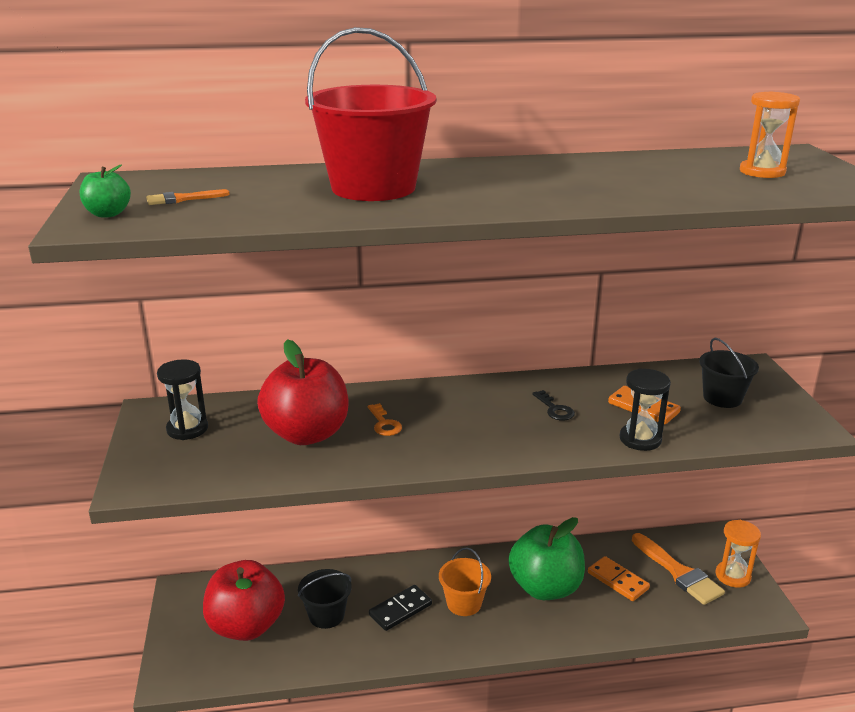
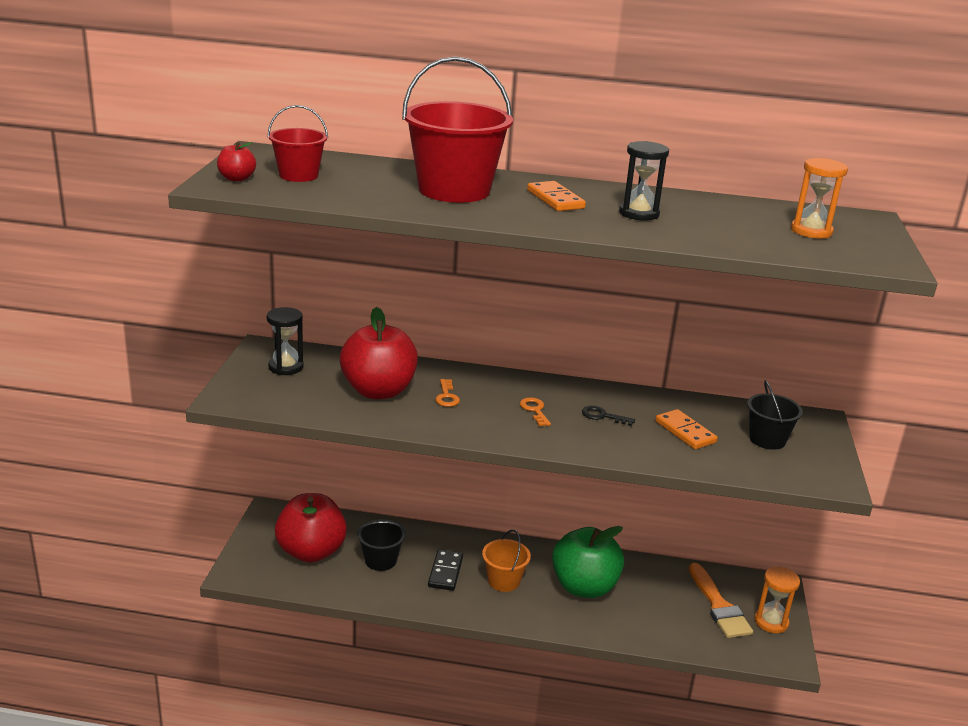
camera: 15 degrees right, 0 degrees up
(108, 214) = (237, 179): green apple -> red apple
(182, 199) = (298, 175): orange brush -> red bucket
(400, 610) = (445, 572): black domino -> black domino turned 60 degrees counterclockwise
(484, 418) = (534, 410): none -> orange key
(555, 409) = (603, 416): black key -> black key turned 120 degrees clockwise
(617, 581) = (655, 598): orange domino -> orange domino (555, 199)
(640, 439) = (663, 456): black hourglass -> black hourglass (639, 213)

